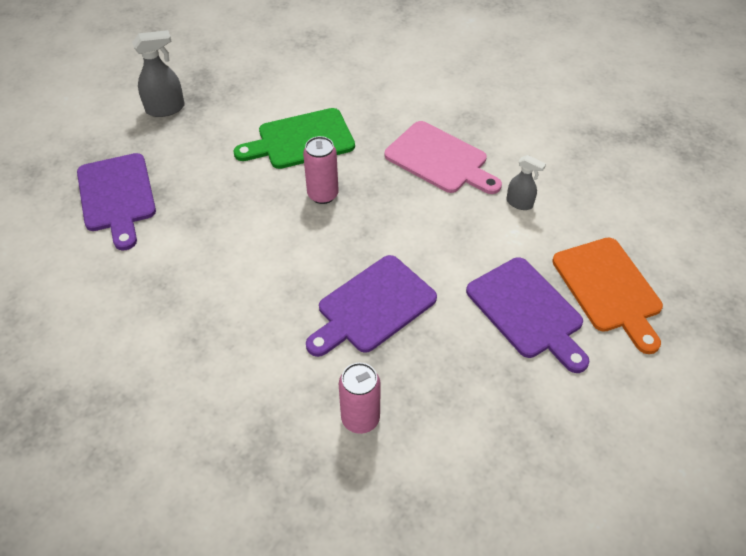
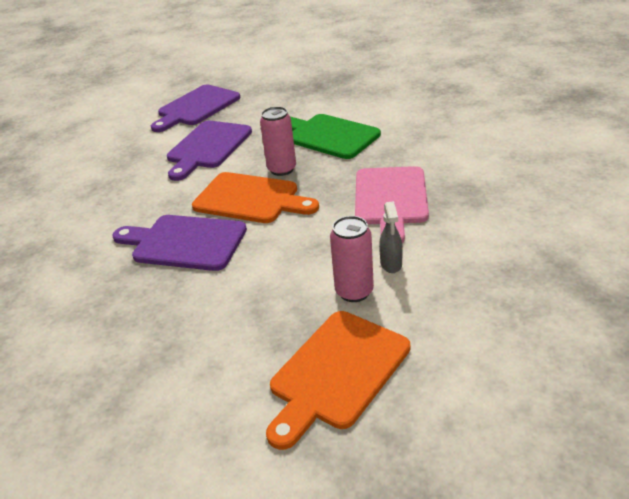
camera: 60 degrees right, 15 degrees down
(166, 109) = (294, 83): grey spray bottle -> none
(349, 236) = (250, 199): none -> orange cutting board
(360, 419) = (64, 287): pink can -> pink can (354, 292)
(527, 311) = (253, 328): purple cutting board -> purple cutting board (208, 147)

